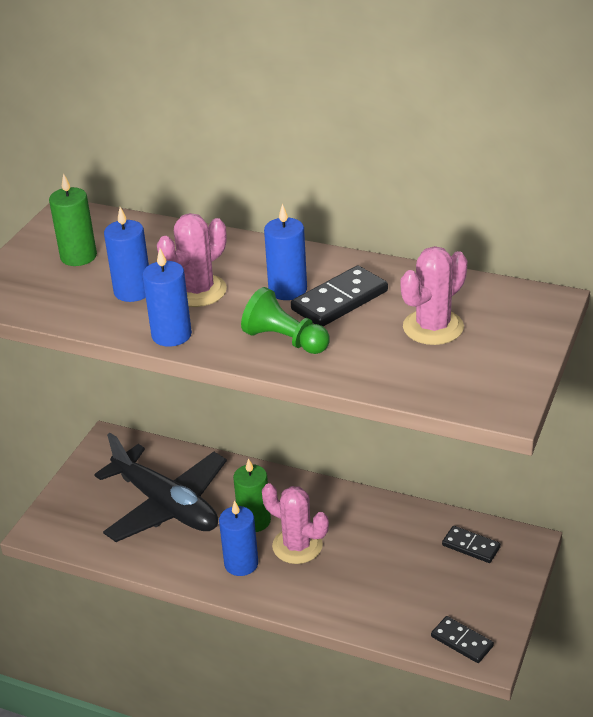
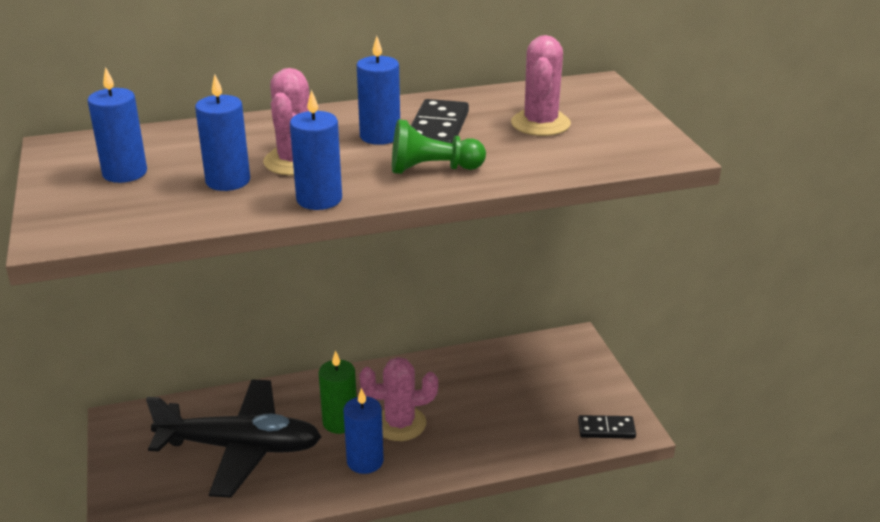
camera: 40 degrees left, 5 degrees down
(78, 256) = (125, 173): green candle -> blue candle
(471, 546) = (538, 360): black domino -> none

